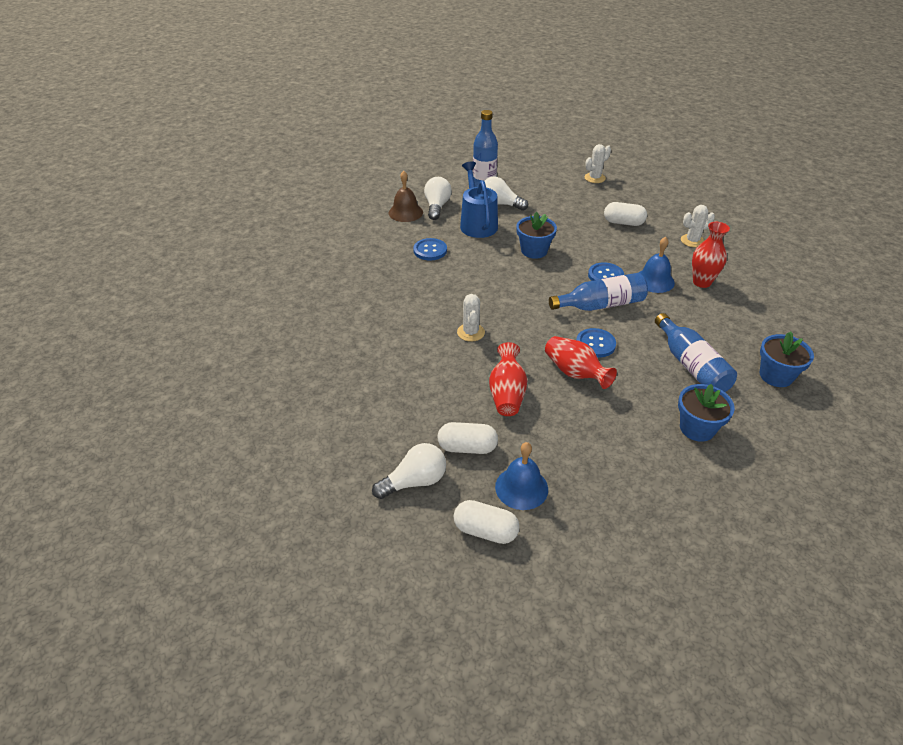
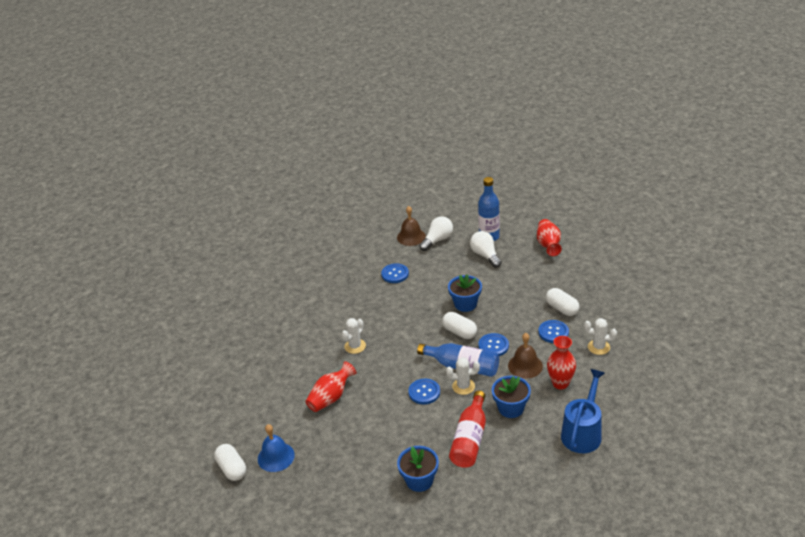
camera: 40 degrees right, 5 degrees down
(414, 481) = (226, 422): white light bulb -> none
(467, 447) = (273, 418): white capsule -> white capsule (459, 332)
(477, 223) = (450, 265): blue watering can -> blue watering can (582, 432)
(575, 373) = (387, 405): red vase -> red vase (548, 245)
(594, 178) = (588, 260): white cactus -> white cactus (463, 386)
(641, 244) = (553, 332): none -> blue button
(654, 280) = (525, 366): blue bell -> brown bell
(691, 365) = (470, 439): blue bottle -> red bottle
(776, 376) = (521, 477): blue flower pot -> blue flower pot (511, 408)

